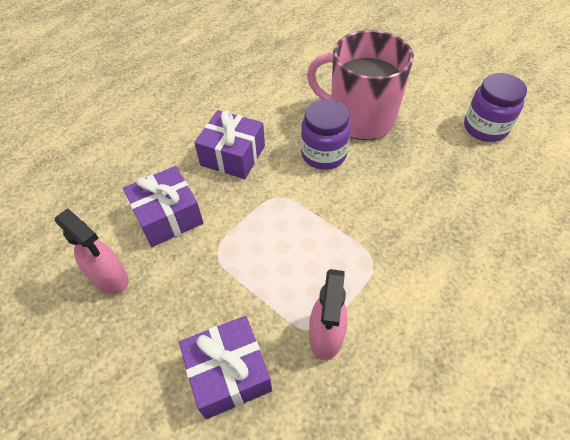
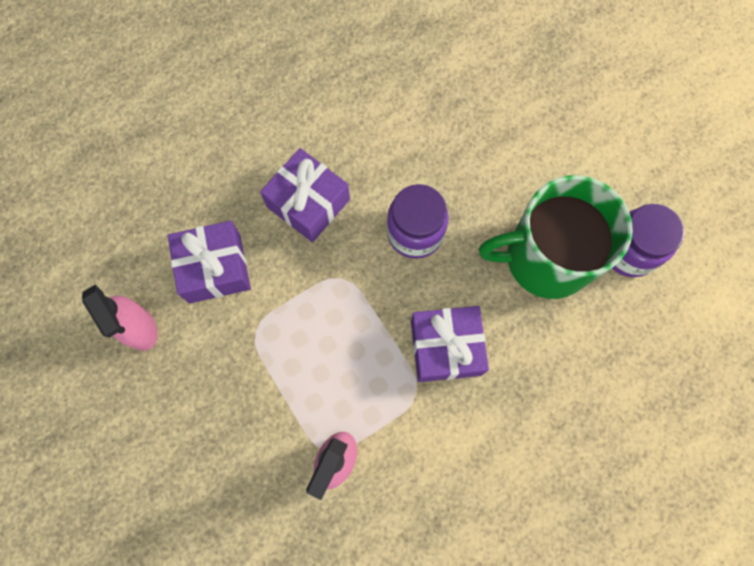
camera: 15 degrees right, 20 degrees up
(229, 373) = (232, 468): purple gift -> purple gift (446, 348)
(360, 118) = (480, 189): pink mug -> none
(428, 146) = (546, 258): none -> green mug

